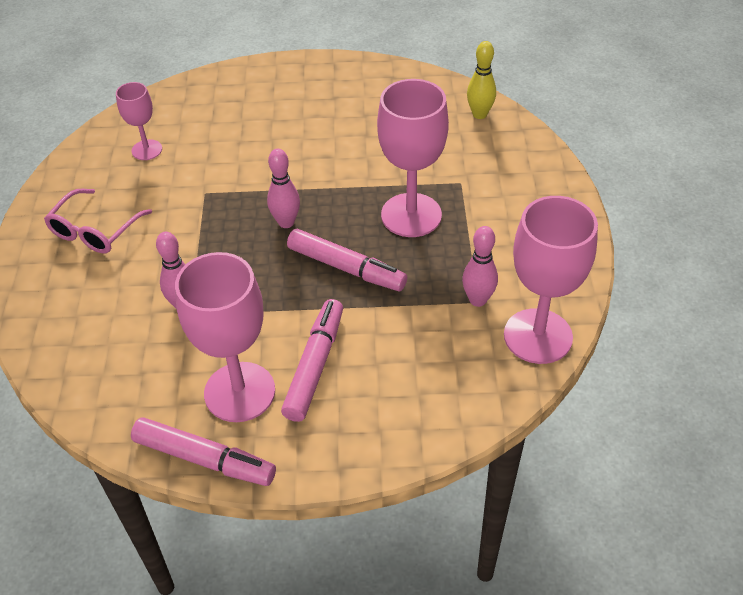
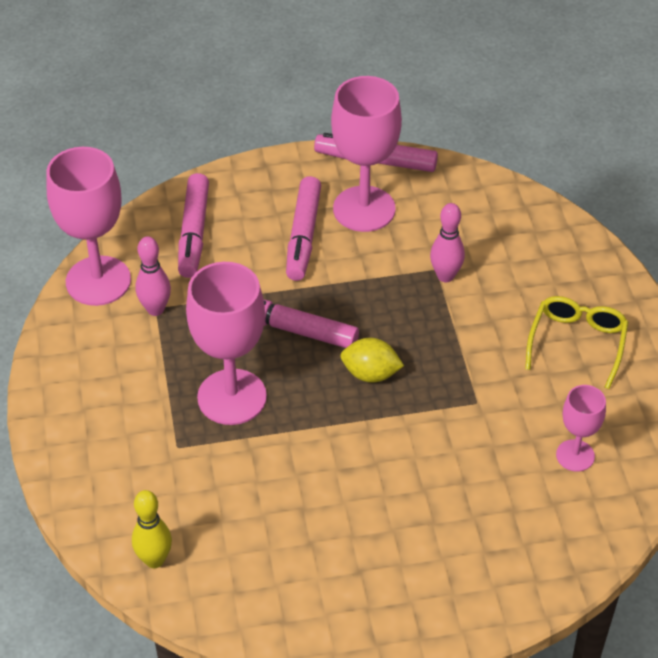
camera: 170 degrees right, 0 degrees up
(95, 231) = (577, 343): pink glasses -> yellow glasses
(286, 222) = (370, 374): pink bowling pin -> yellow lemon
(434, 382) = (193, 233): none -> pink marker

